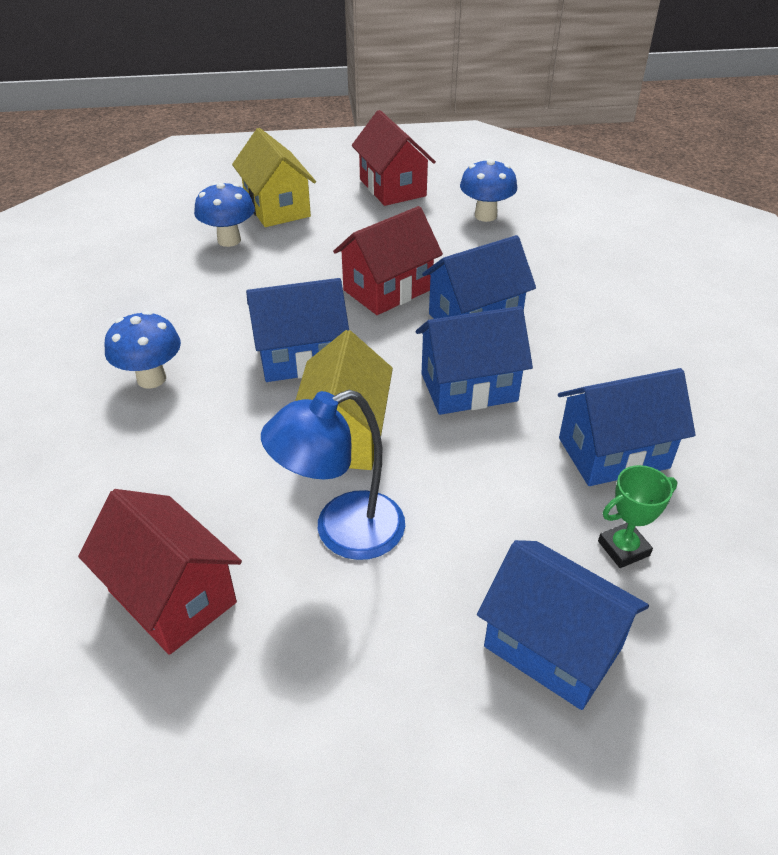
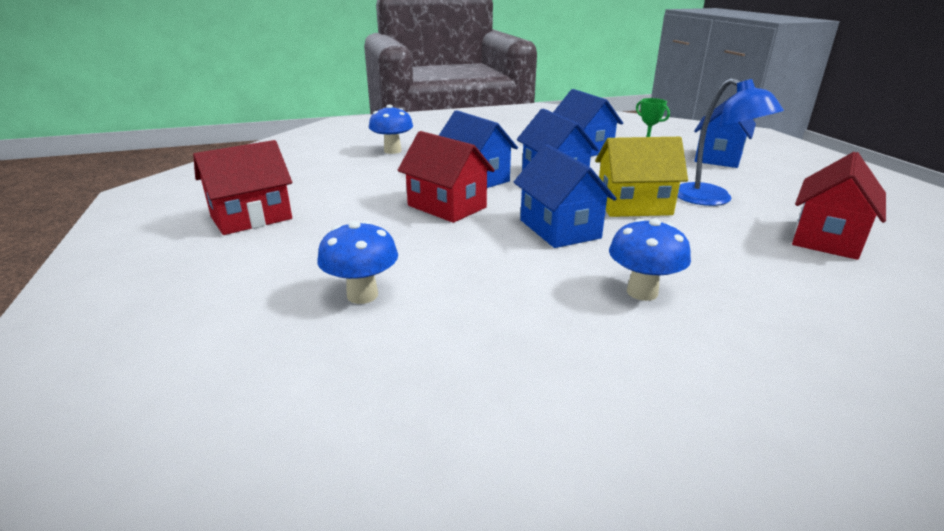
camera: 100 degrees left, 15 degrees down
(277, 208) = (281, 275): yellow house -> none
(485, 215) = (320, 180): blue mushroom -> blue mushroom (392, 151)

